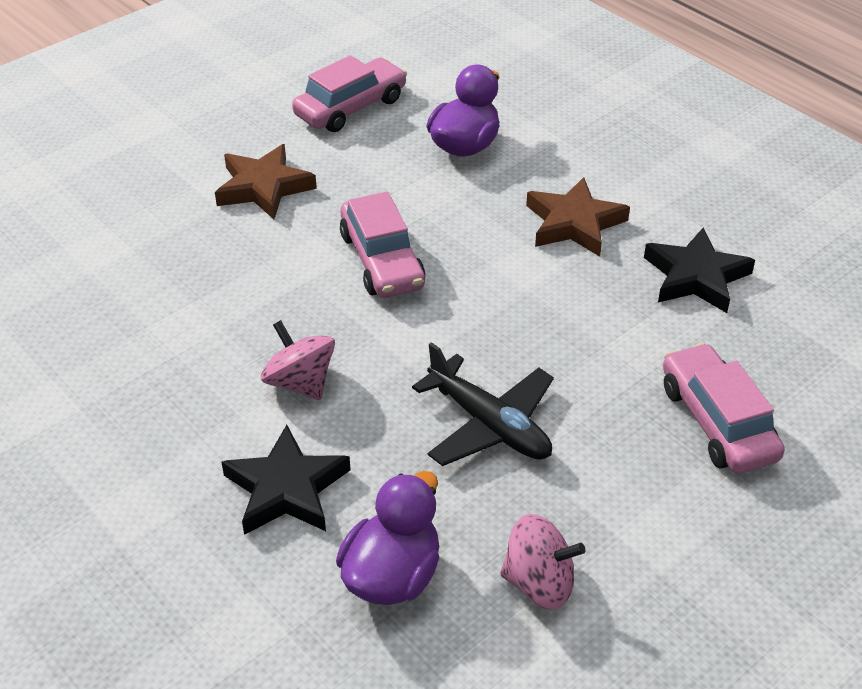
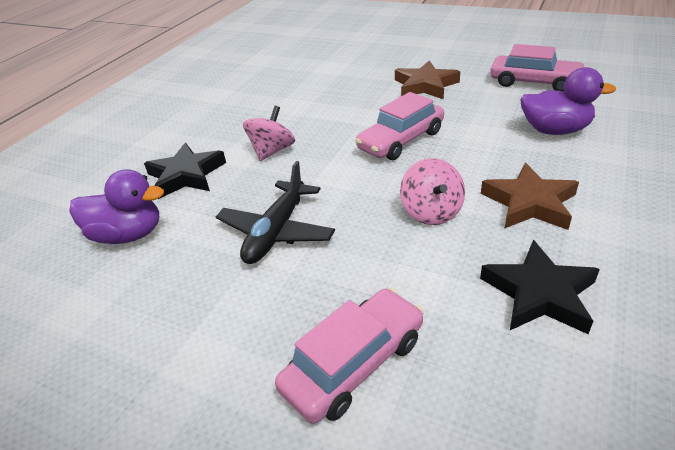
camera: 70 degrees right, 5 degrees down
(539, 583) = (134, 303): pink spinning top -> pink spinning top (431, 212)

